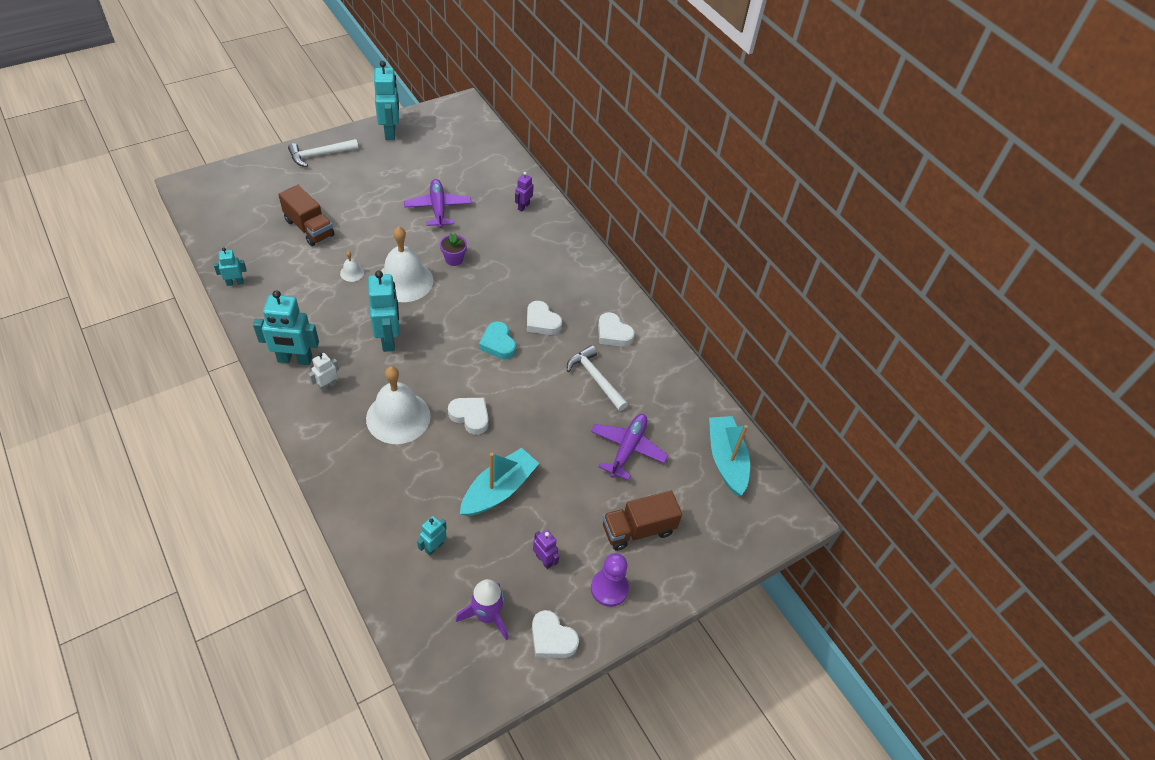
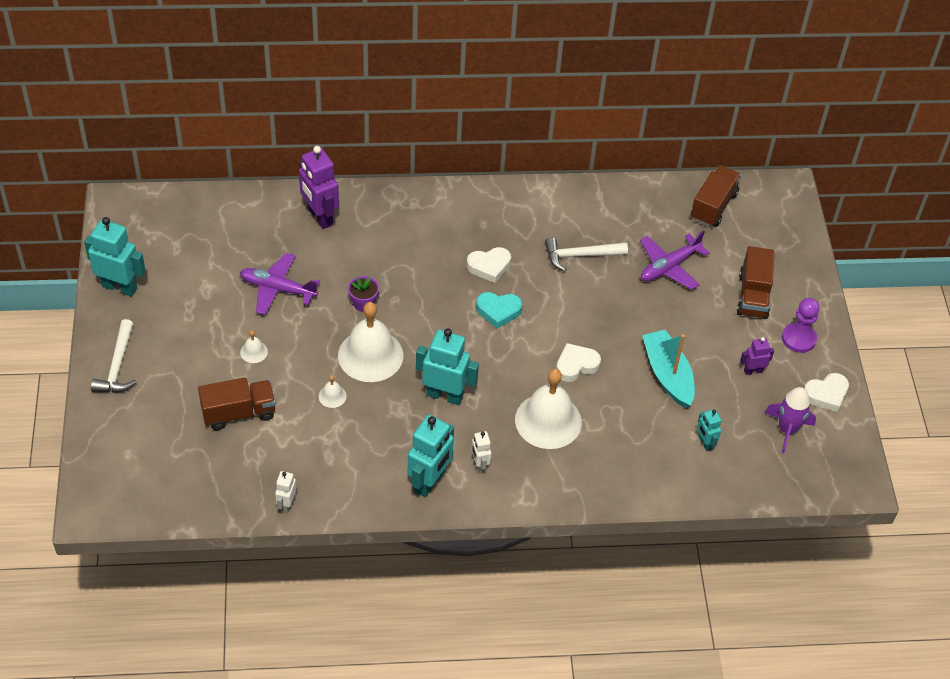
camera: 60 degrees left, 0 degrees up
(235, 283) = (286, 504): turquoise robot -> white robot
(371, 216) = (254, 352): none -> white bell
(523, 206) = (319, 217): purple robot -> purple robot, size x1.92
(613, 333) = (533, 219): white heart -> none
(627, 449) = (669, 267): purple plane -> purple plane turned 90 degrees counterclockwise
(726, 460) = (713, 206): turquoise boat -> brown truck

